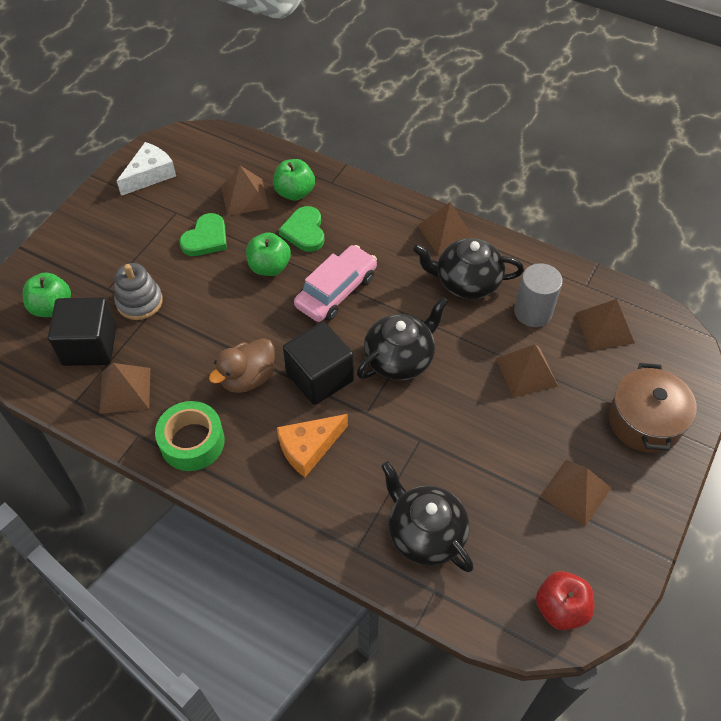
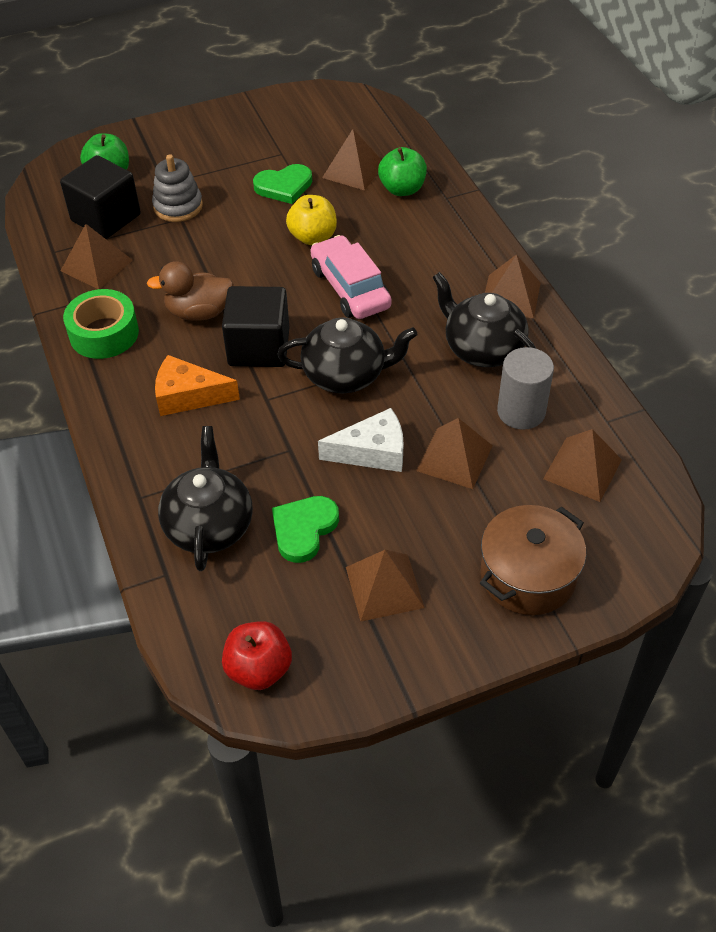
camera: 40 degrees right, 5 degrees down
(150, 175) = (292, 114): white cheese -> white cheese (372, 452)
(269, 267) = (313, 237): green apple -> yellow apple
(304, 231) = (375, 225): green heart -> green heart (304, 529)
(336, 291) = (350, 288): pink car -> pink car turned 105 degrees counterclockwise

